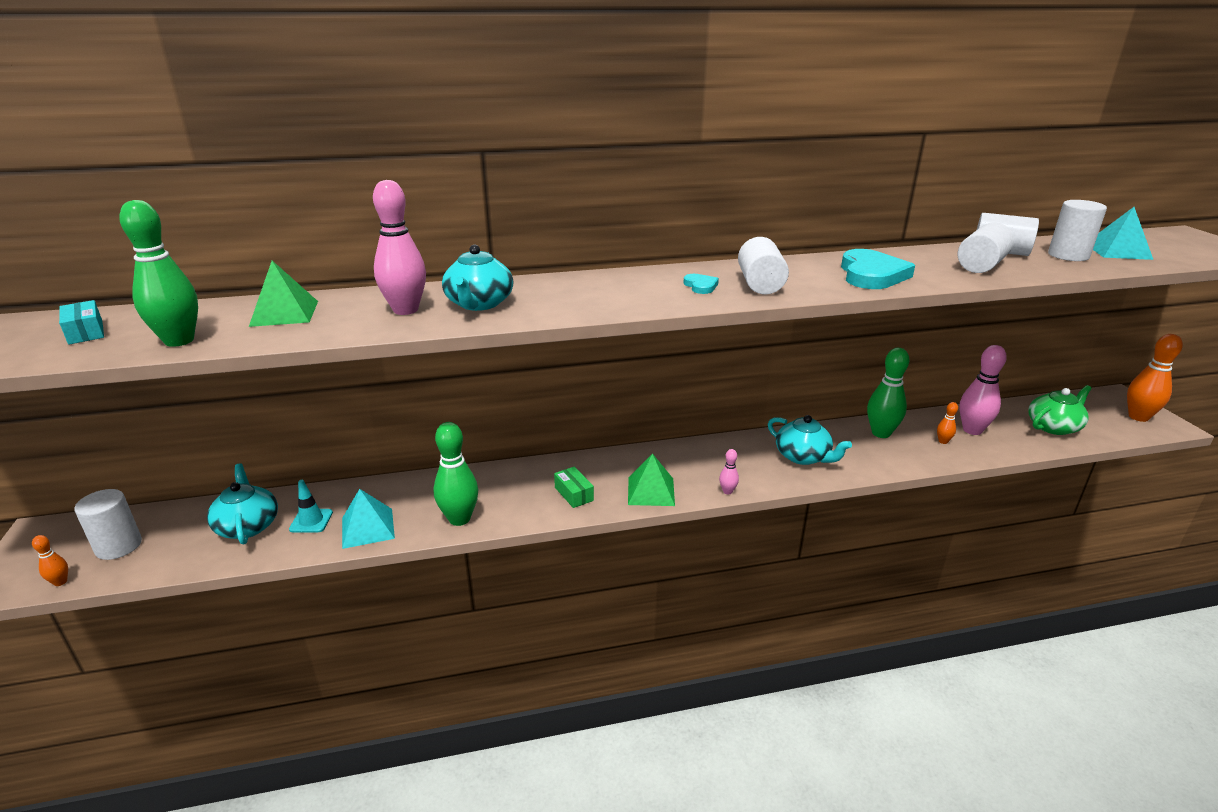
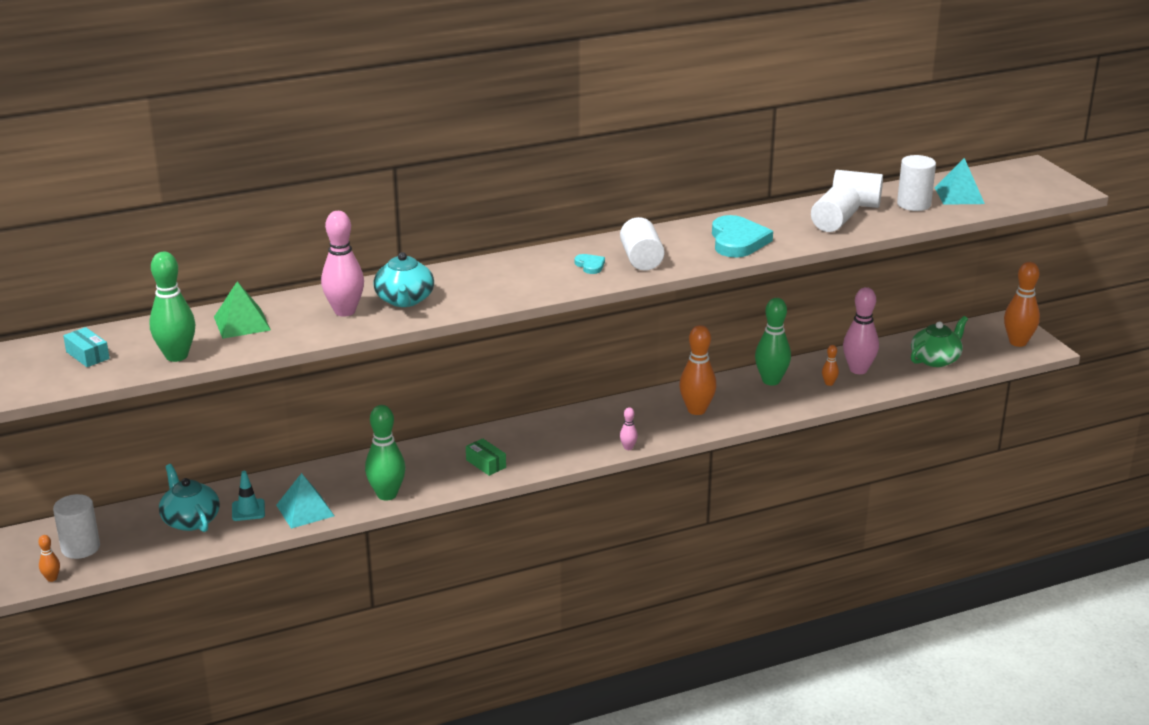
camera: 10 degrees left, 0 degrees up
(651, 491) = (557, 454): green pyramid -> none
(803, 457) = (696, 410): turquoise teapot -> orange bowling pin

